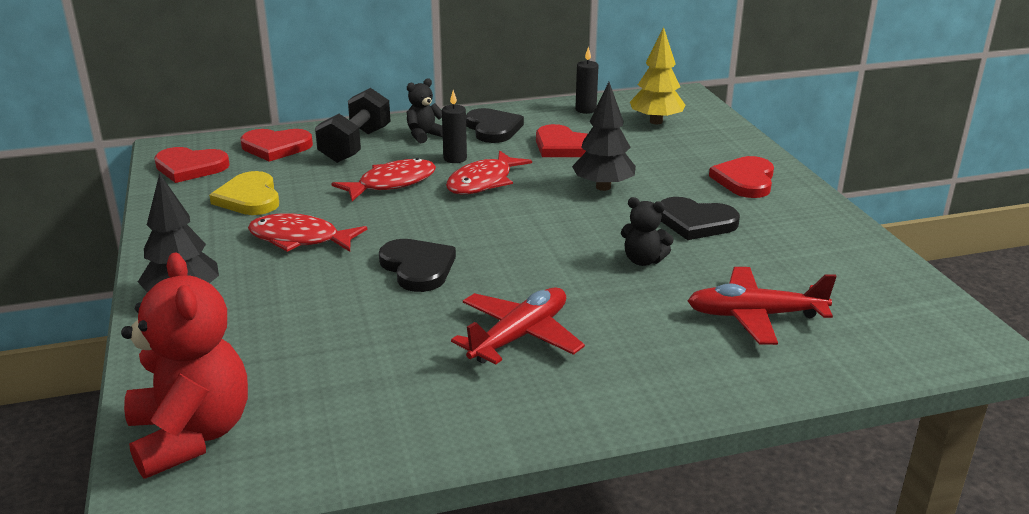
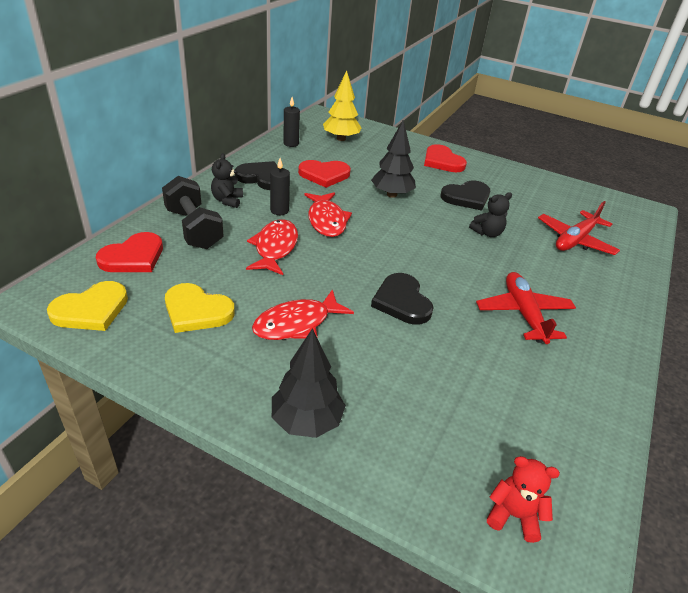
camera: 50 degrees left, 10 degrees up
(190, 167) = (91, 310): red heart -> yellow heart
(191, 435) = (513, 515): red teddy bear -> red teddy bear, size x0.50
(418, 268) = (402, 301): black heart -> black heart turned 120 degrees counterclockwise

